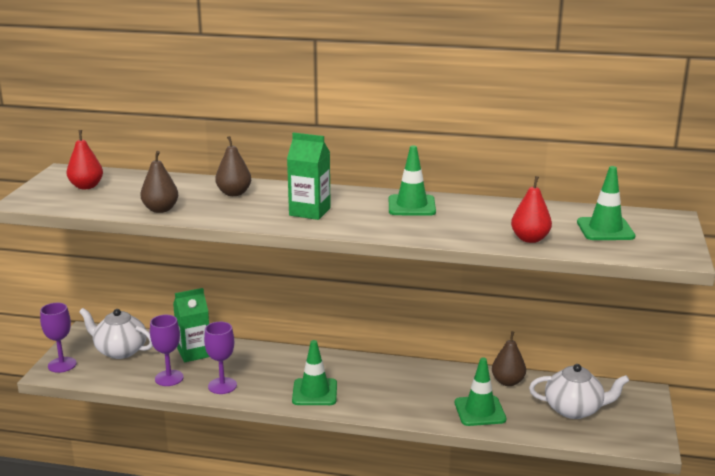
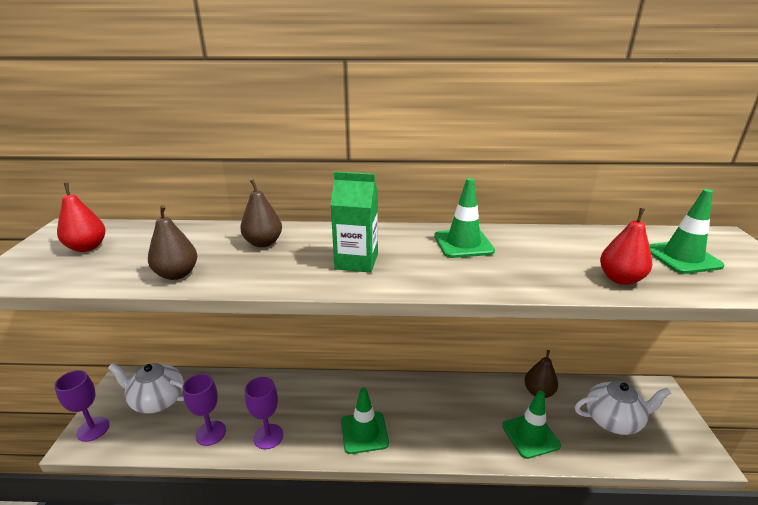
camera: 10 degrees left, 5 degrees up
(194, 353) = (234, 393): green carton -> none

